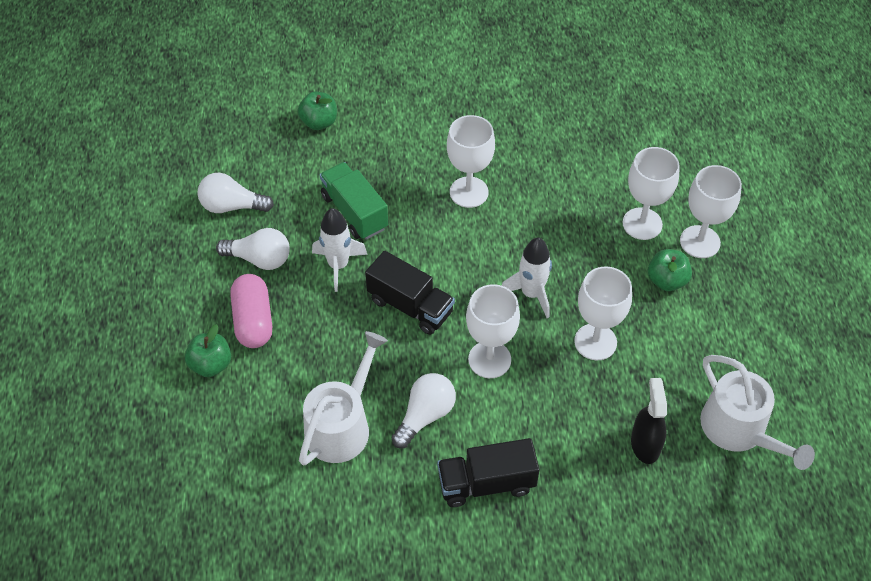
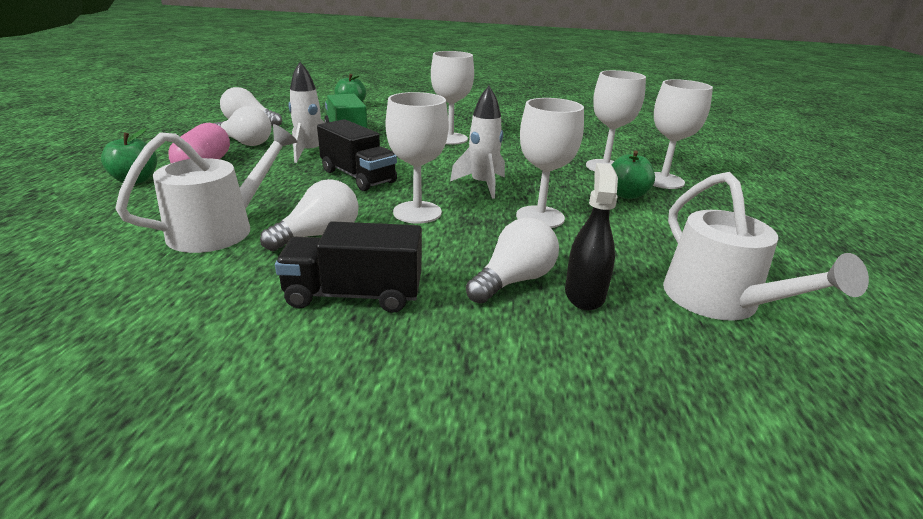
camera: 10 degrees right, 25 degrees down
(592, 440) = (514, 280): none -> white light bulb

